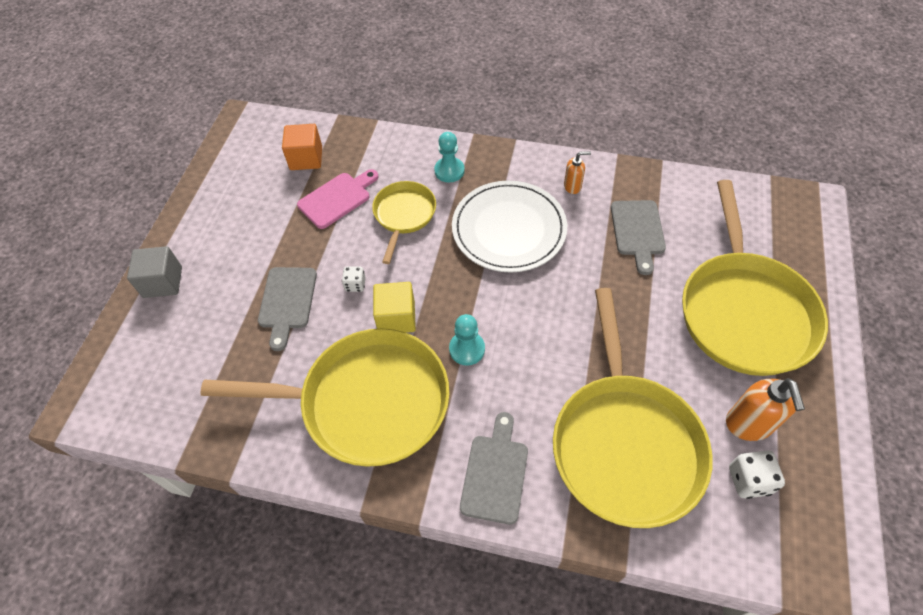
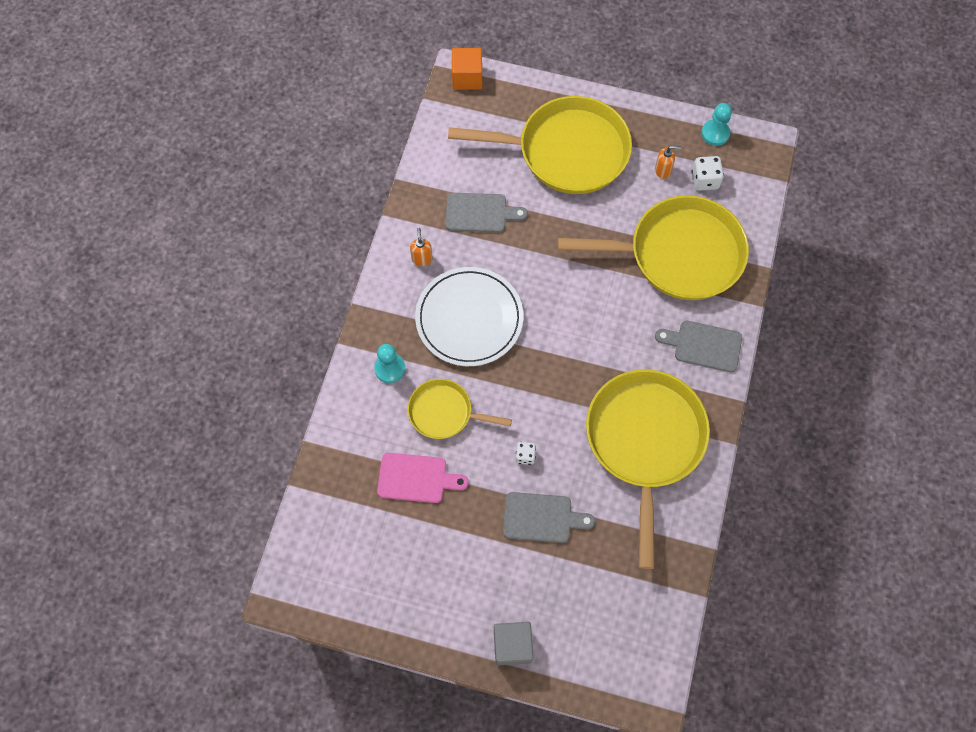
camera: 90 degrees left, 10 degrees up
(306, 158) = (355, 515): orange cube -> orange cube (467, 78)
(337, 198) = (416, 478): pink cutting board -> pink cutting board turned 135 degrees clockwise
(396, 317) = (562, 418): yellow cube -> none
(467, 349) = (596, 361): turquoise pawn -> turquoise pawn (715, 133)
(749, 424) = (663, 170): orange soap dispenser -> orange soap dispenser, size x0.56

